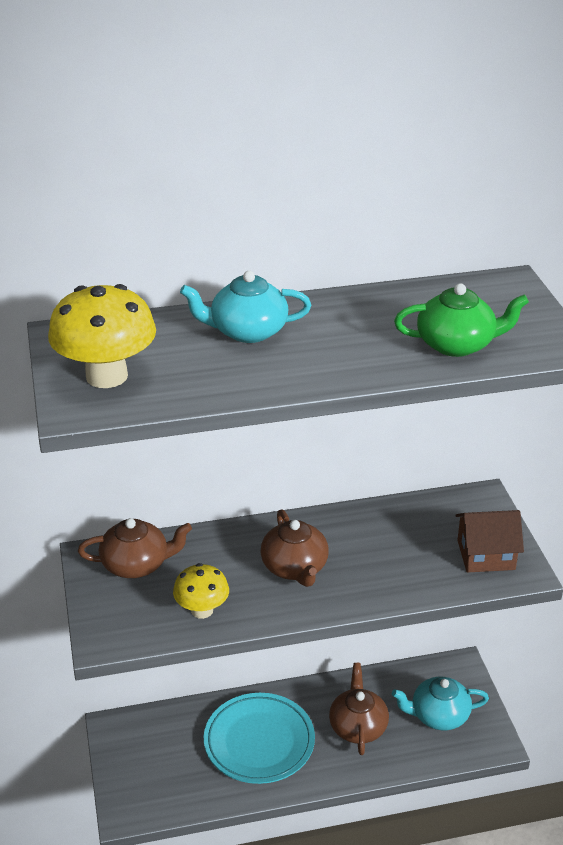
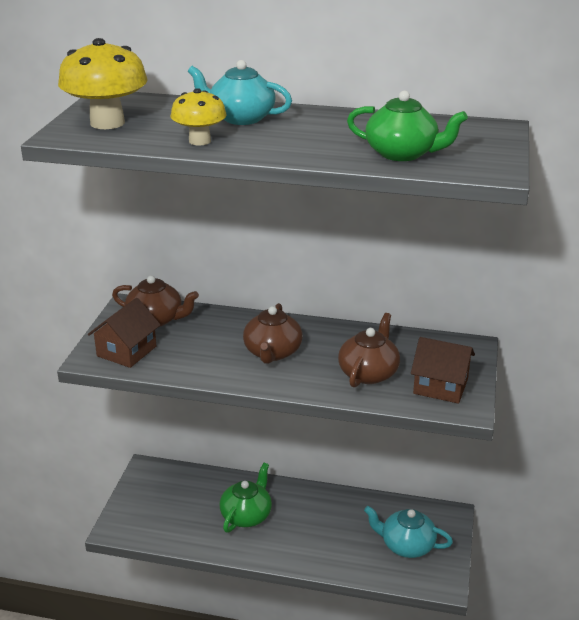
camera: 25 degrees right, 5 degrees down
(135, 617) = (126, 351): none -> brown house
(202, 610) = (178, 360): yellow mushroom -> yellow mushroom (200, 141)
(259, 742) = (246, 515): turquoise plate -> green teapot
(358, 726) = (332, 530): brown teapot -> brown teapot (368, 373)

